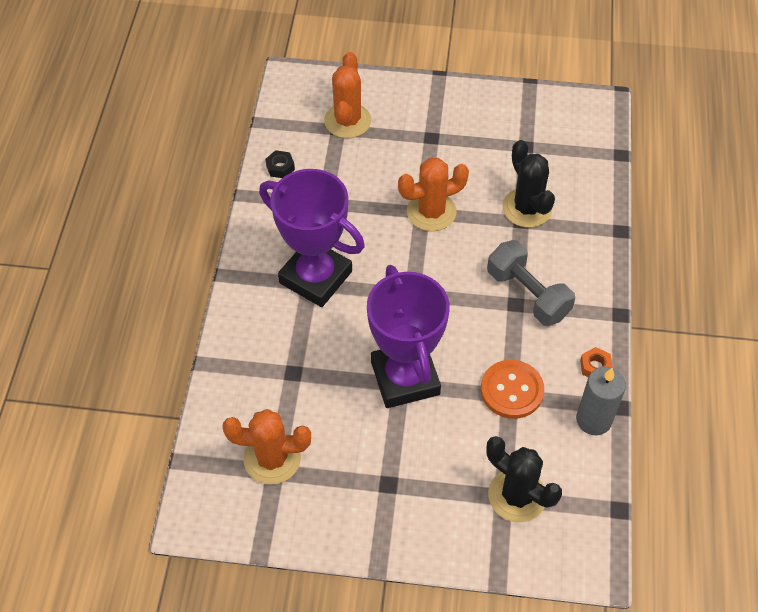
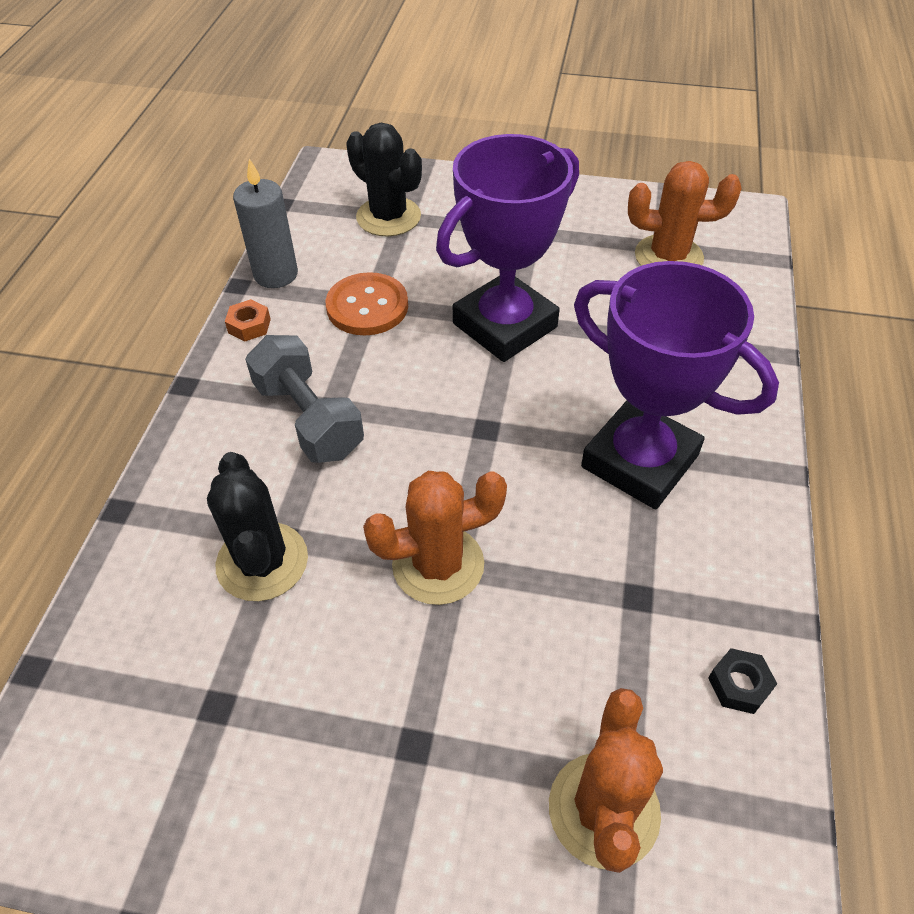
camera: 175 degrees left, 5 degrees down
(405, 378) = (505, 325): purple trophy -> purple trophy turned 60 degrees clockwise

